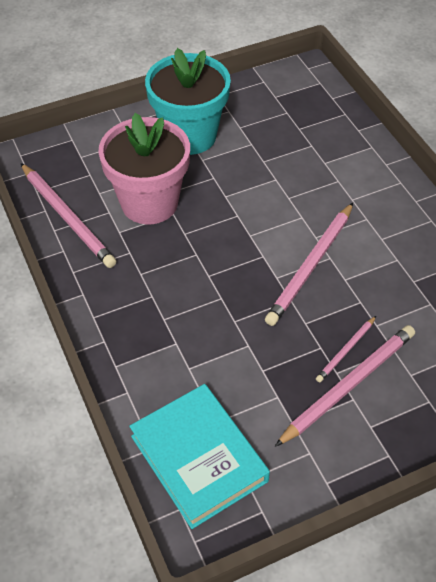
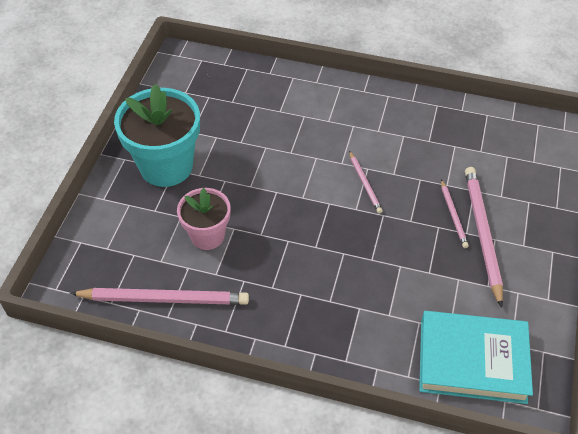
camera: 50 degrees left, 0 degrees up
(149, 203) = (207, 236): pink flower pot -> pink flower pot, size x0.60
(311, 266) = (365, 183): pink pencil -> pink pencil, size x0.52

